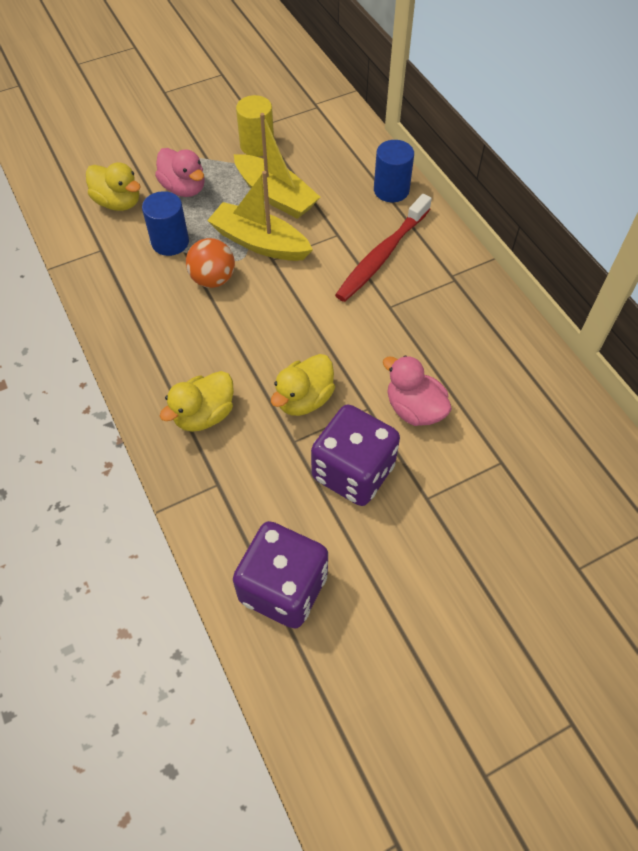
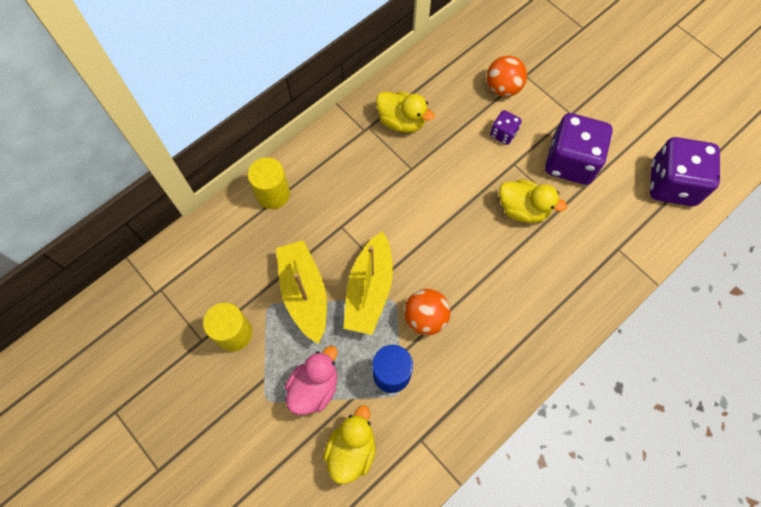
camera: 105 degrees left, 10 degrees up
(204, 415) = (565, 278): yellow duck -> yellow duck (401, 121)
(275, 196) = (304, 293): yellow boat -> yellow boat turned 45 degrees counterclockwise
(382, 255) = (357, 185): red toothbrush -> none
(391, 190) = (273, 194): blue cylinder -> yellow cylinder
(414, 409) = (503, 134): pink duck -> purple dice
(485, 429) = (503, 88): none -> orange ball

